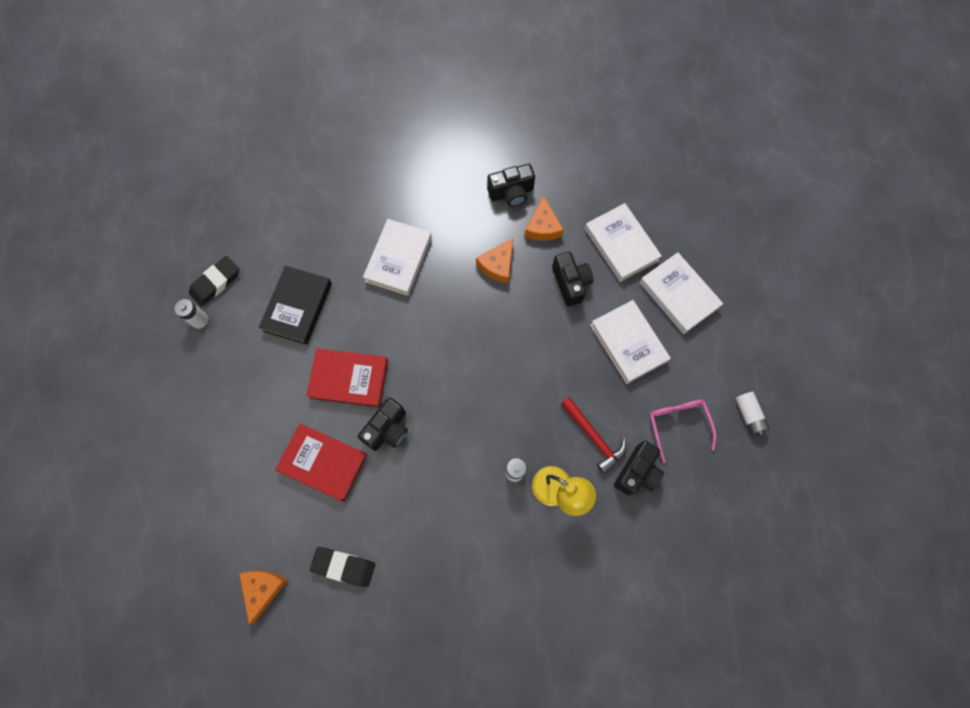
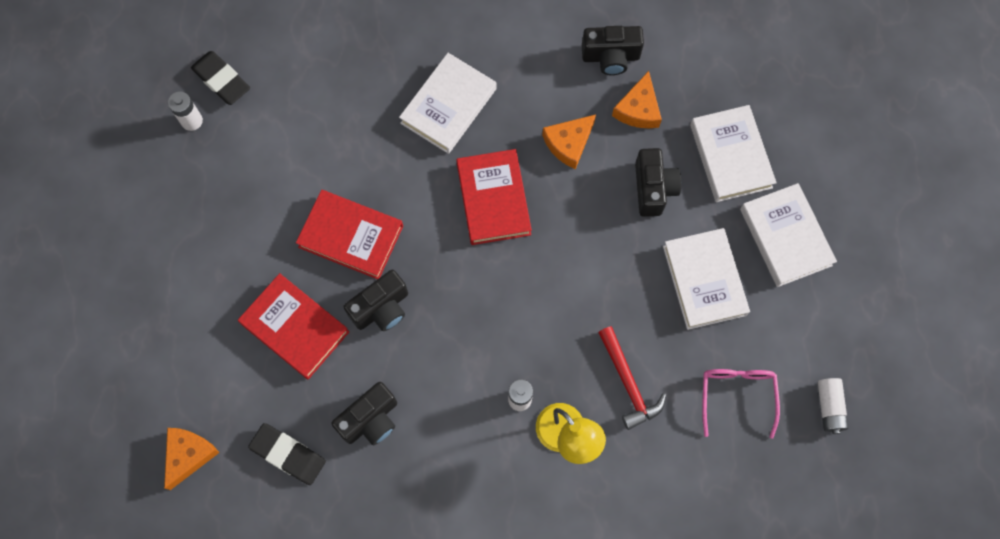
camera: 15 degrees right, 0 degrees up
(216, 283) = (221, 80): black eraser -> black eraser turned 75 degrees clockwise
(298, 307) = (312, 134): black book -> none
(452, 322) = (493, 199): none -> red book
(637, 472) = (669, 439): black camera -> black camera (370, 420)

